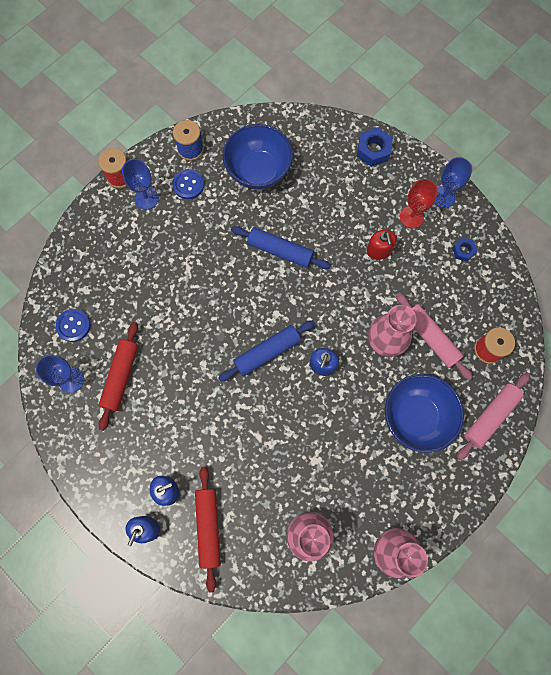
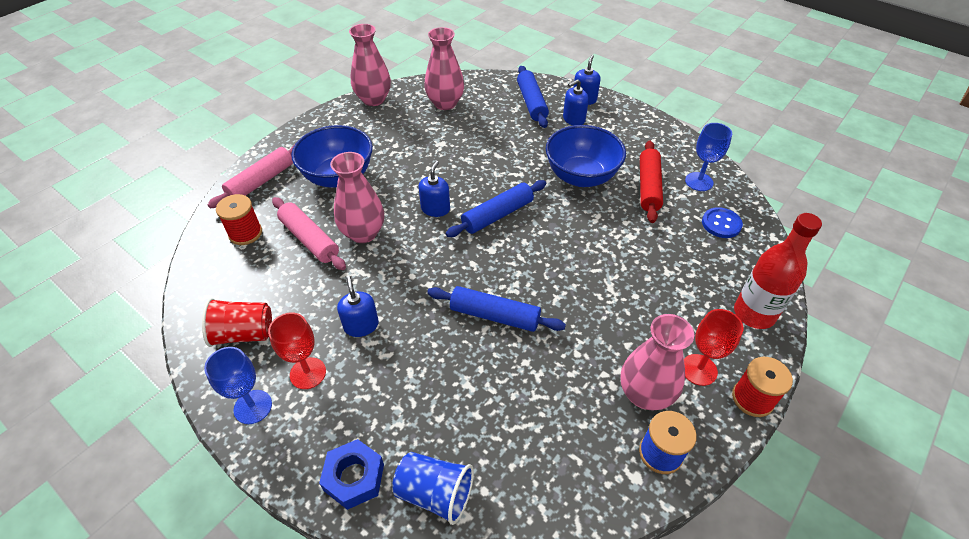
camera: 175 degrees right, 25 degrees down
(88, 237) = (754, 314): none -> red bottle
(146, 198) = (699, 369): blue goblet -> red goblet
(188, 185) = (645, 394): blue button -> pink vase
(208, 527) = (531, 103): red rolling pin -> blue rolling pin
(258, 171) = (542, 425): blue bowl -> blue bowl (581, 176)
(326, 138) = (435, 493): none -> blue cup
(378, 250) = (361, 325): red soap dispenser -> blue soap dispenser
(463, 251) = (244, 333): blue nut -> red cup

